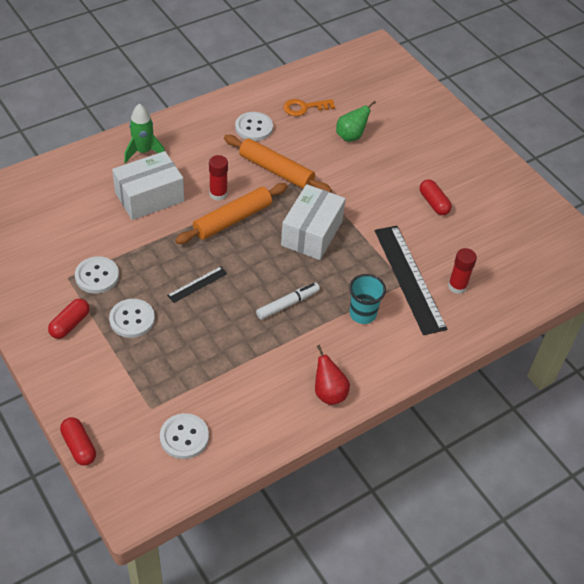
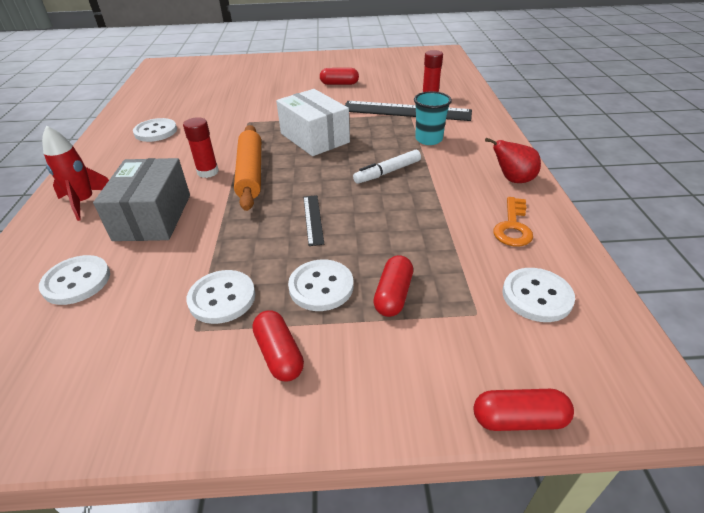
camera: 55 degrees left, 10 degrees down
(74, 201) = (77, 281): none -> white button
(143, 151) = (84, 202): green rocket -> red rocket
(144, 359) = (393, 295): none -> red capsule
(149, 197) = (153, 217): white box -> grey box
(276, 171) = (221, 135): orange rolling pin -> none
(287, 304) = (387, 172): white marker -> white marker turned 120 degrees counterclockwise
(304, 108) = (171, 104): orange key -> orange key (513, 226)
(351, 136) = (231, 95): green pear -> none

